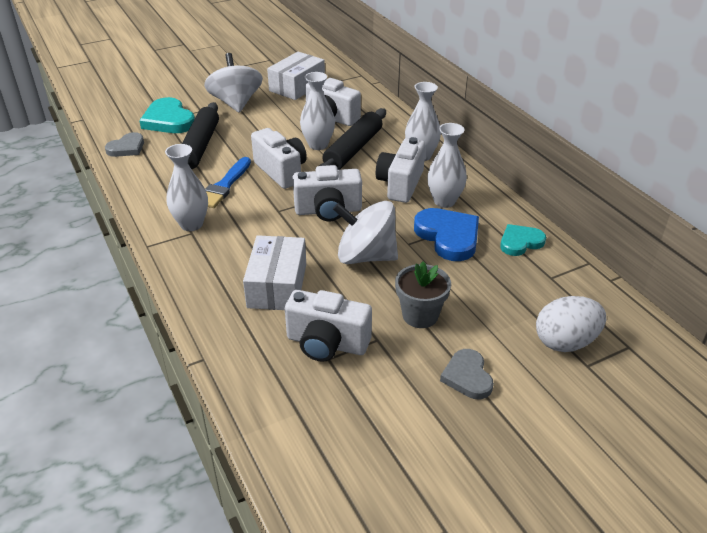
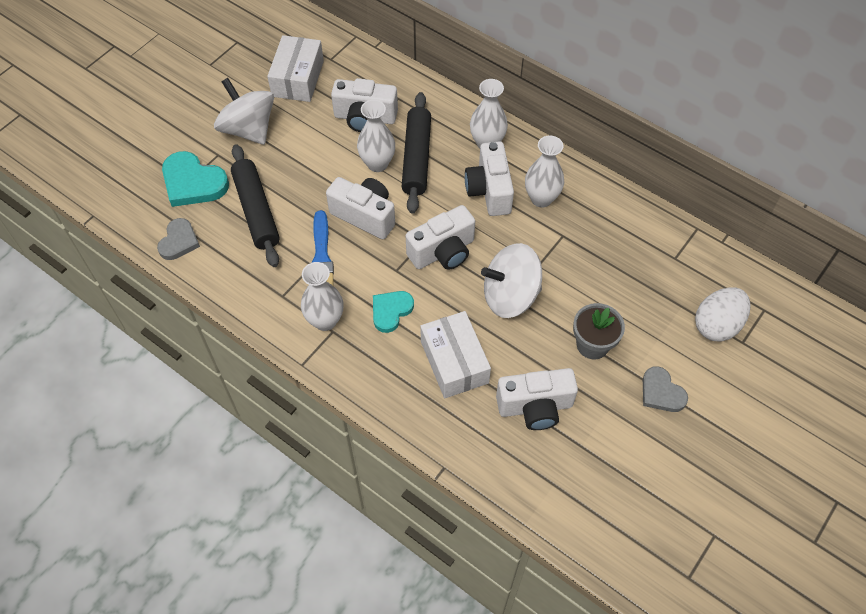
camera: 25 degrees left, 20 degrees up
(448, 236) = (568, 243): blue heart -> none
(520, 242) = (631, 226): turquoise heart -> turquoise heart (391, 311)

